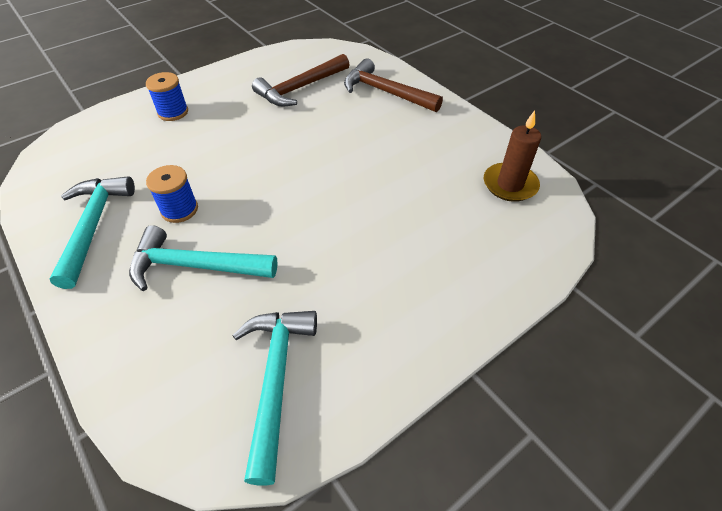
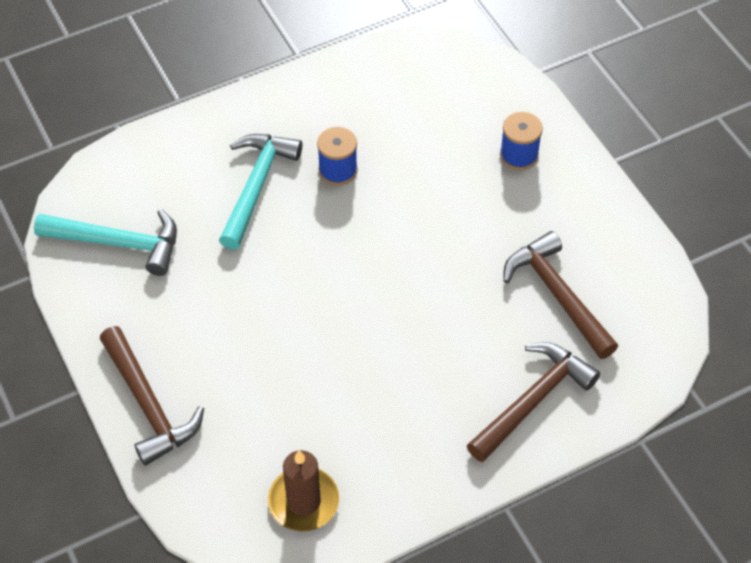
camera: 100 degrees right, 5 degrees up
(93, 226) = (330, 105): turquoise hammer -> none
(468, 302) = (148, 404): none -> brown hammer

